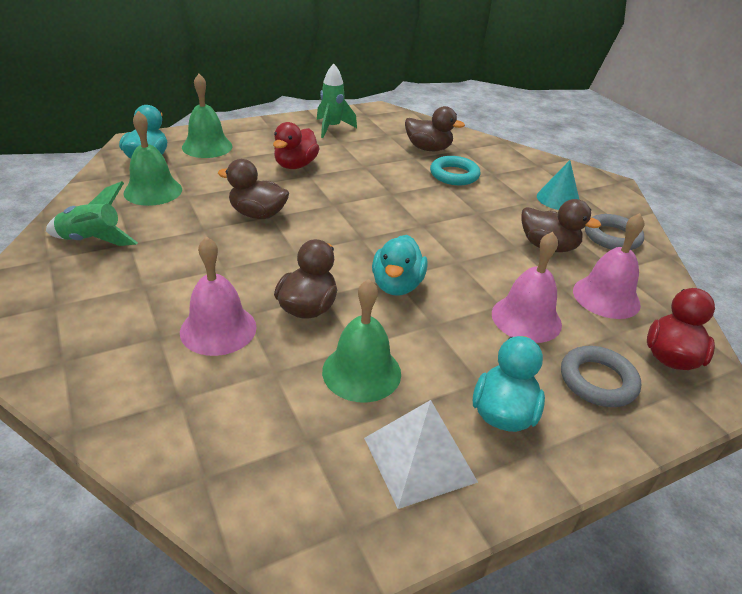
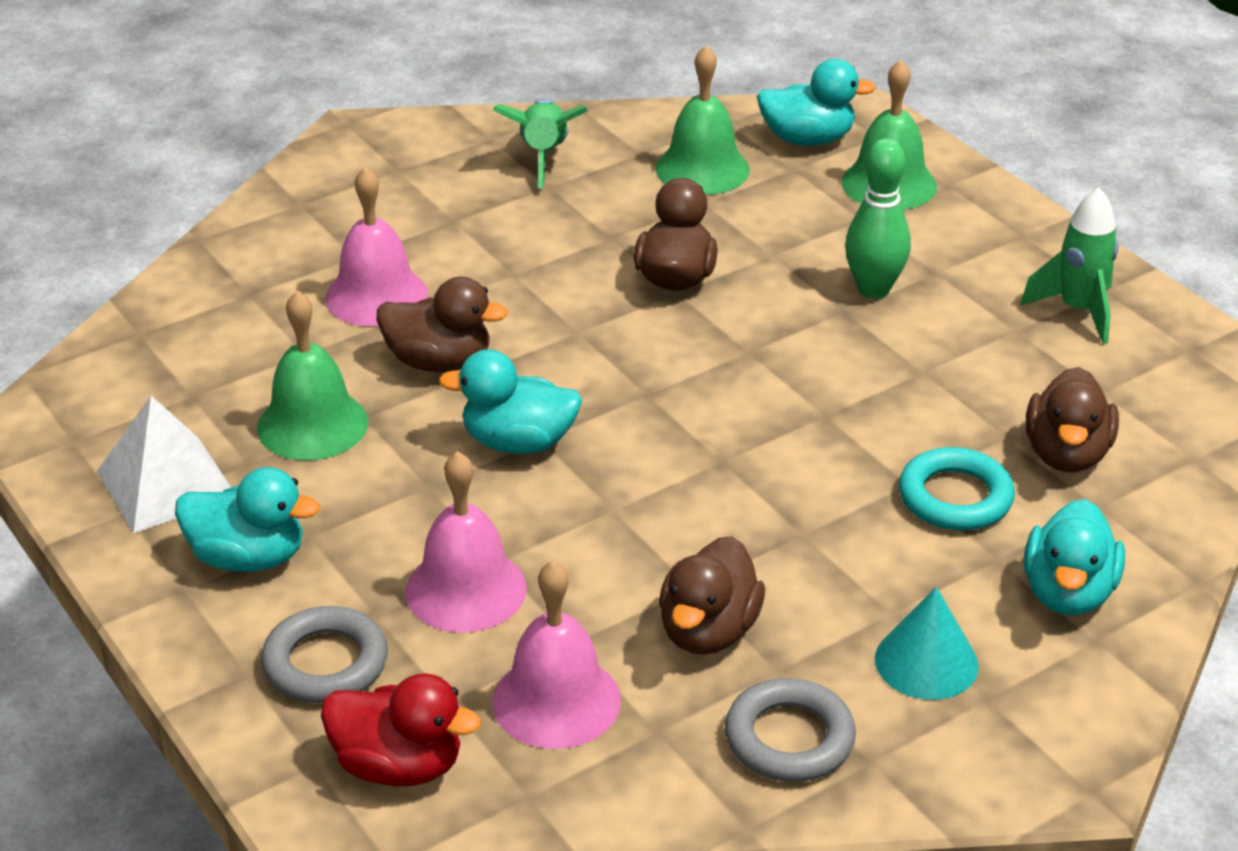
camera: 85 degrees right, 0 degrees up
(295, 165) = (873, 289): red duck -> green bowling pin
(513, 165) = (1068, 593): none -> turquoise duck

